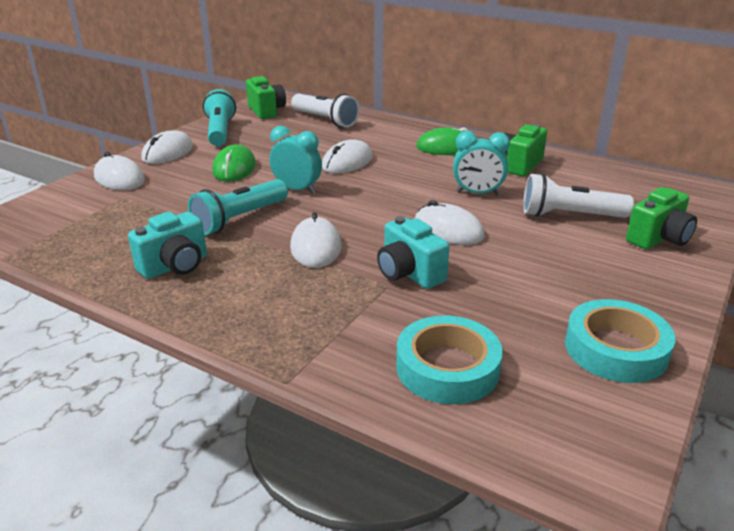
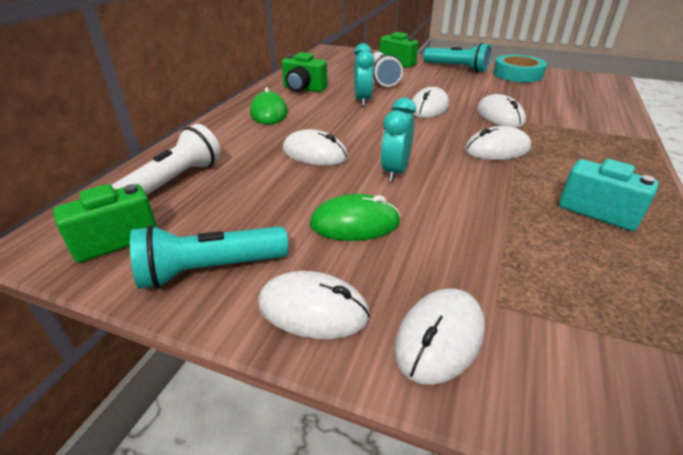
camera: 100 degrees left, 5 degrees up
(239, 219) = (481, 193): turquoise flashlight -> turquoise flashlight (457, 68)
(409, 273) = (500, 116): turquoise camera -> white mouse
(447, 368) = (580, 103): turquoise tape -> none

